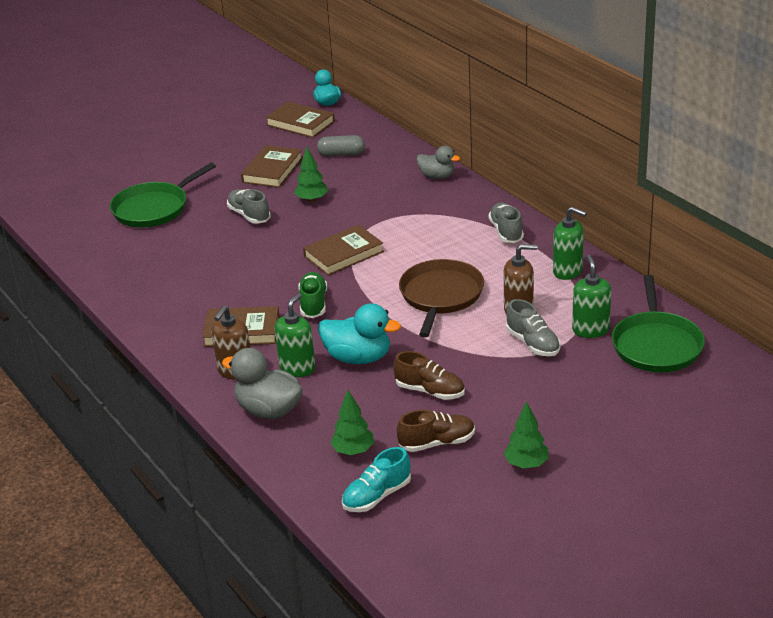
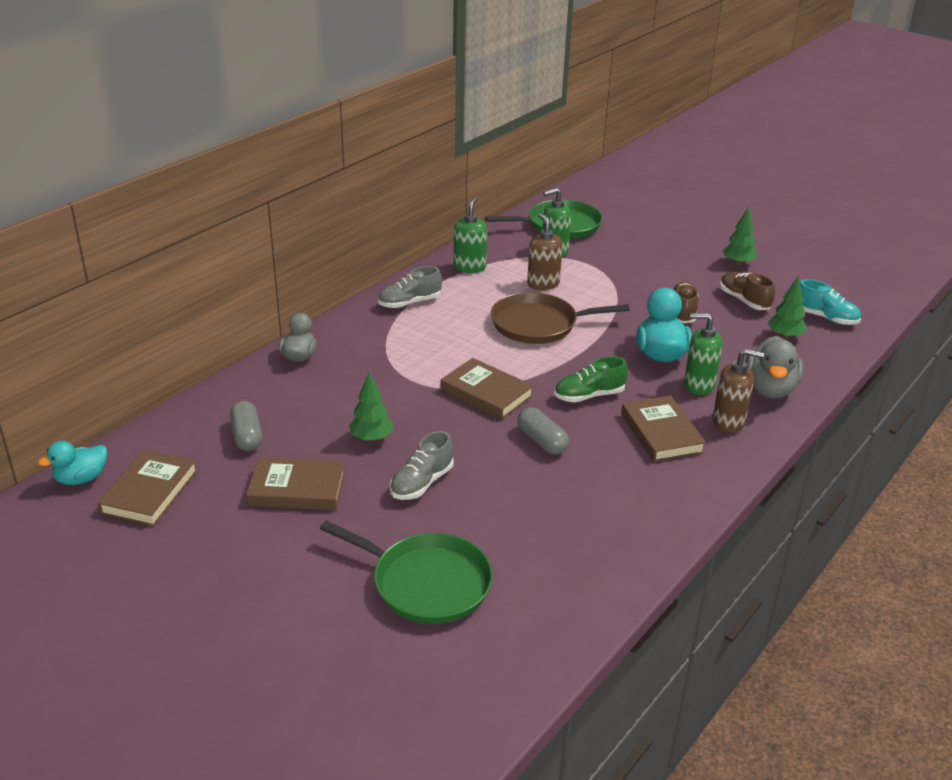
camera: 110 degrees left, 0 degrees up
(266, 271) = (542, 441): none -> grey capsule
(533, 343) = (587, 273): grey shoe -> none

